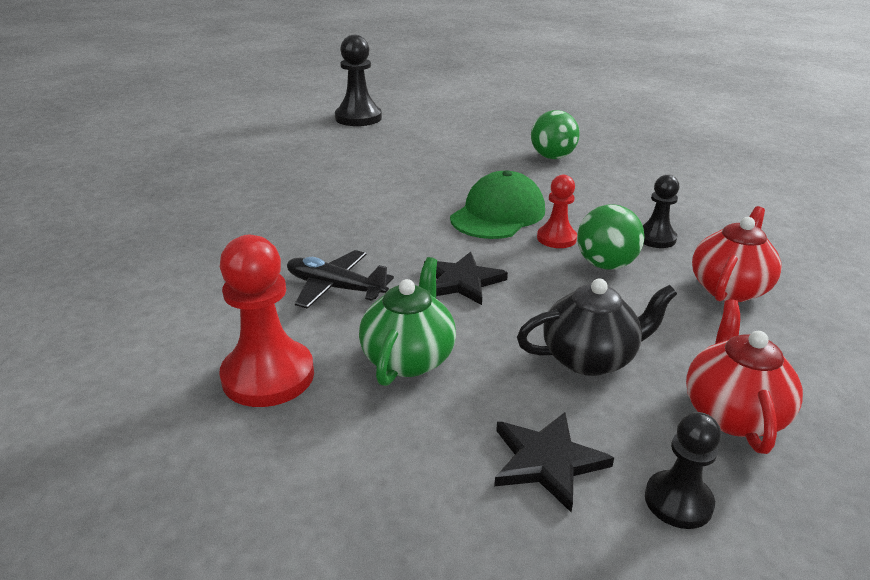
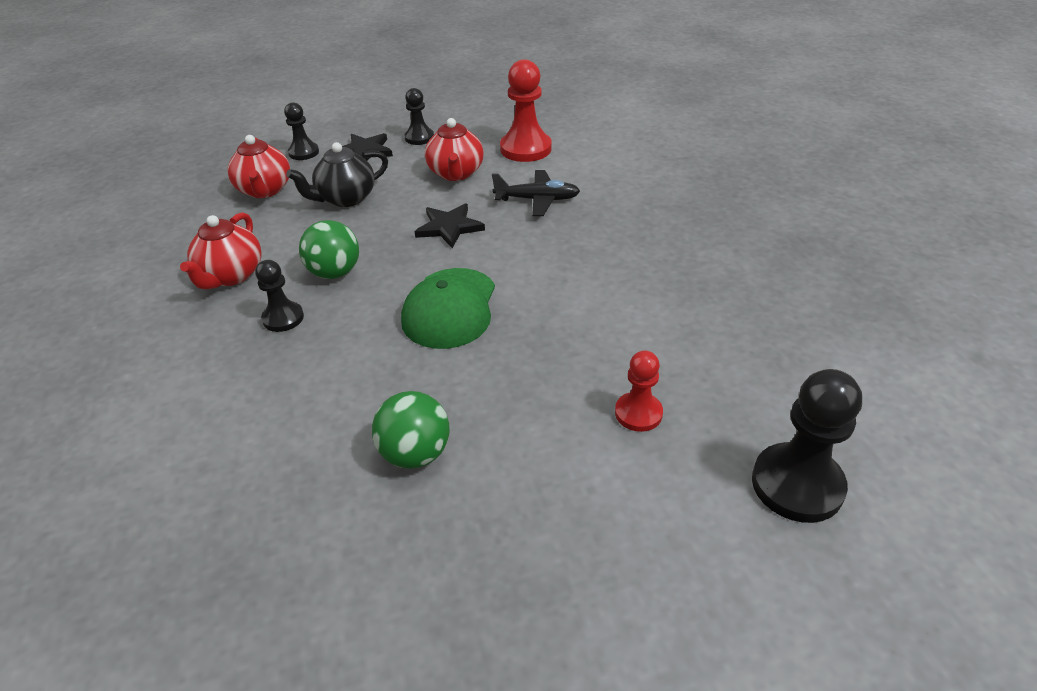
camera: 160 degrees right, 10 degrees up
(409, 358) = (456, 173): green teapot -> red teapot
(427, 469) = (419, 137): none -> black pawn
(556, 238) = (382, 291): red pawn -> red pawn (638, 413)

